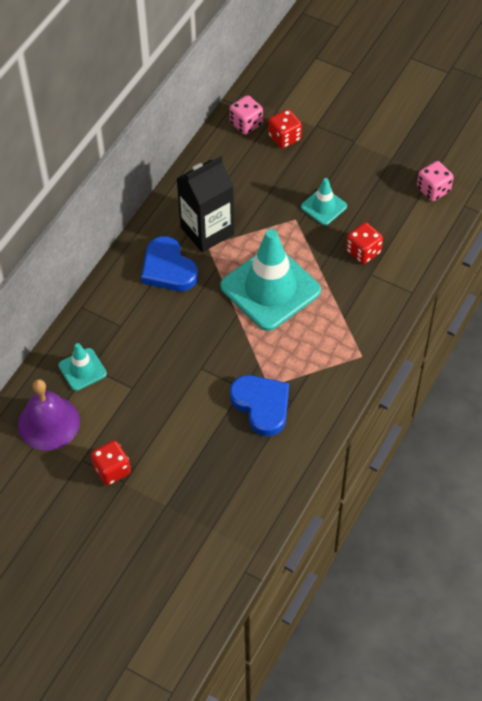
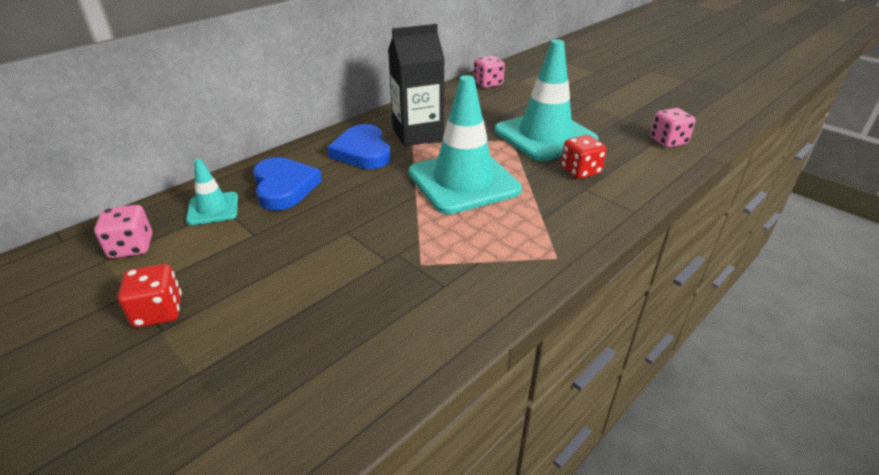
camera: 15 degrees right, 20 degrees down
(48, 423) = (131, 247): purple bell -> pink dice
(261, 405) = (401, 282): blue heart -> blue heart (284, 187)
(284, 138) = (520, 94): red dice -> none
(323, 206) = (545, 136): turquoise traffic cone -> turquoise traffic cone, size x2.09

